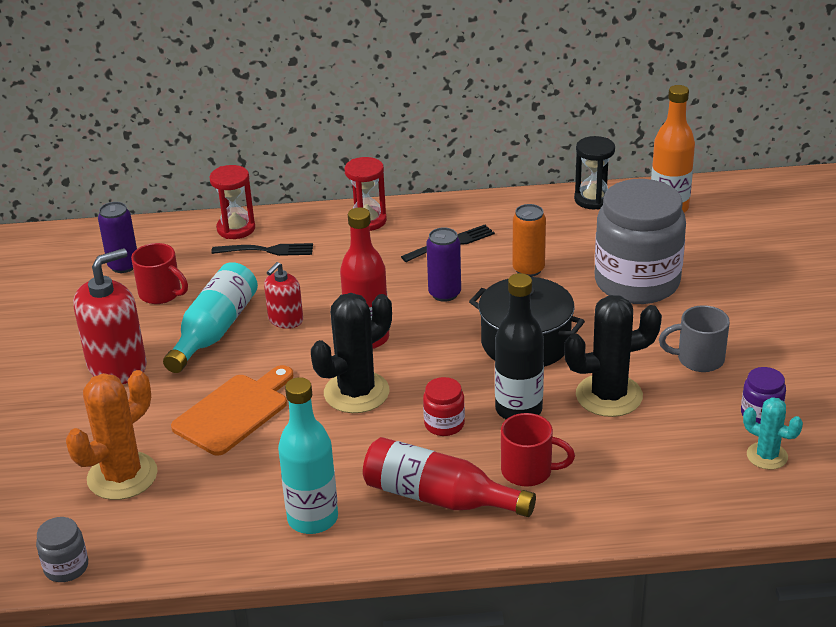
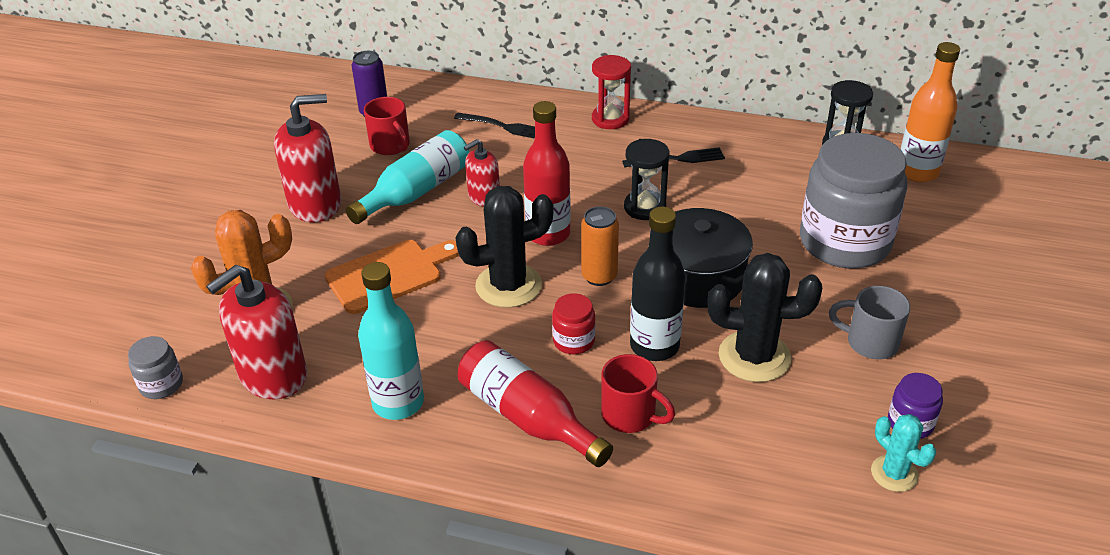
camera: 20 degrees right, 5 degrees up
(175, 529) = (273, 375): none -> red soap dispenser
(236, 229) = (488, 100): red hourglass -> none
(444, 294) = (644, 207): purple can -> black hourglass
(528, 269) = (739, 202): orange can -> orange can (599, 276)

